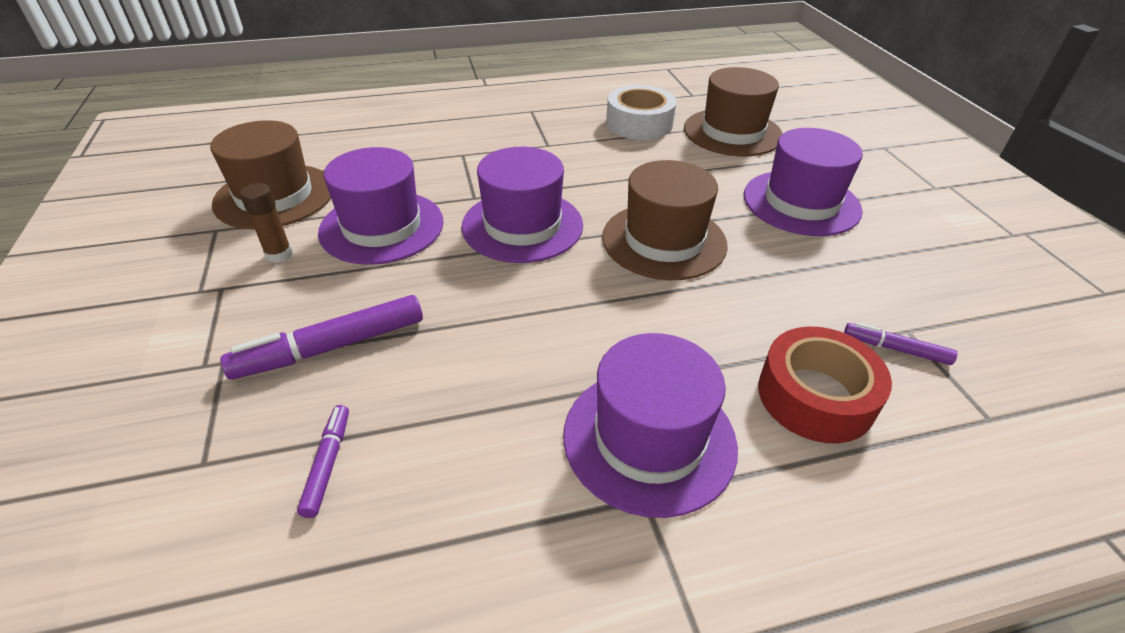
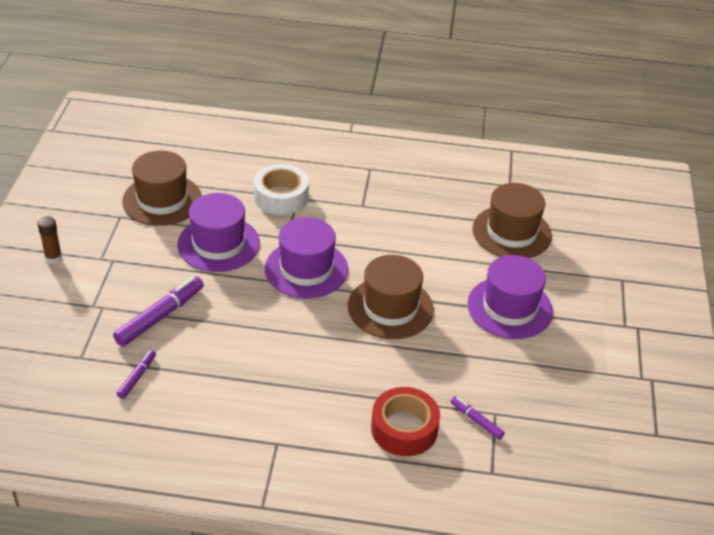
camera: 20 degrees right, 0 degrees up
(279, 254) = (151, 246): brown glue stick -> brown glue stick (53, 258)
(331, 347) = (160, 316): purple marker -> purple marker turned 135 degrees clockwise
(639, 123) = (445, 204): white tape -> white tape (281, 197)
(649, 439) = (298, 419): purple hat -> none

